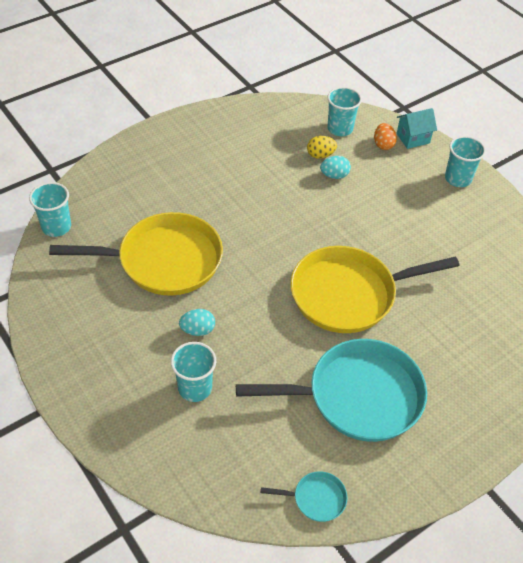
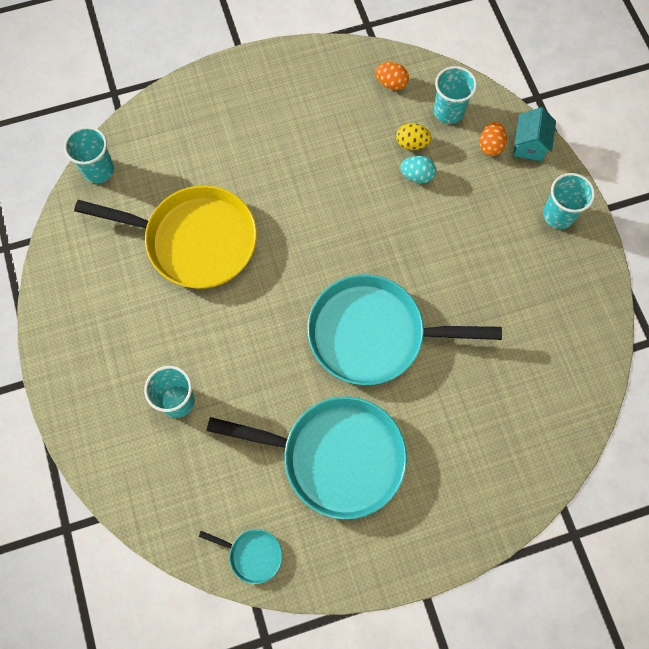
camera: 20 degrees right, 20 degrees up
(198, 330) = (202, 335): turquoise egg -> none
(286, 119) = (391, 83): none -> orange egg
(349, 294) = (373, 334): yellow pan -> turquoise pan
(413, 138) = (529, 145): turquoise house -> turquoise house turned 75 degrees counterclockwise

